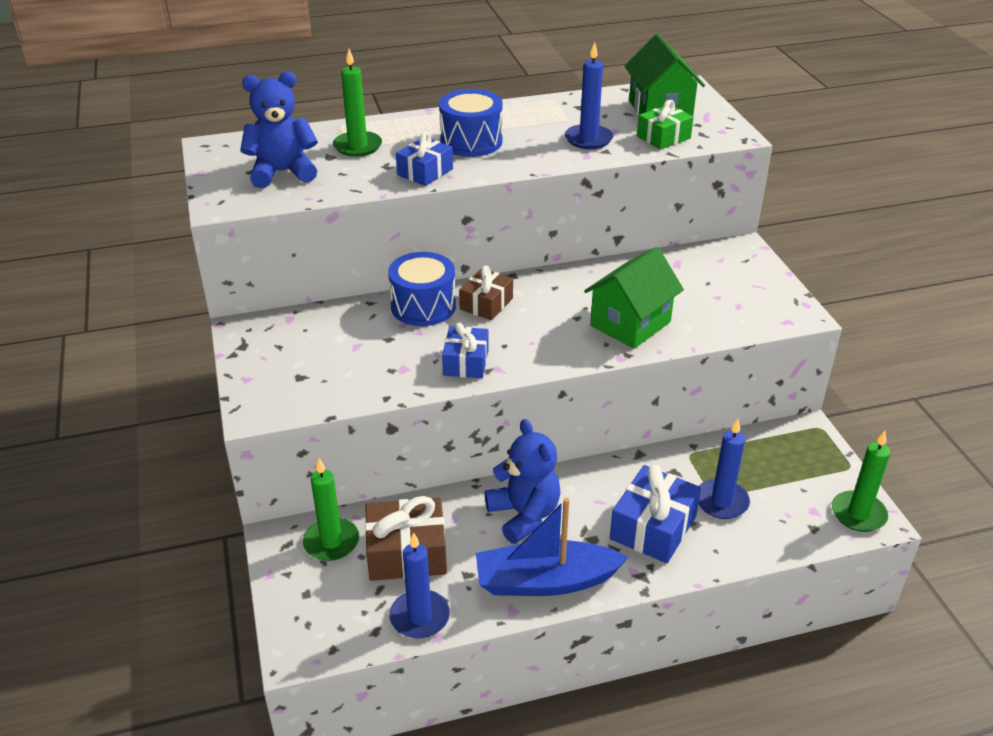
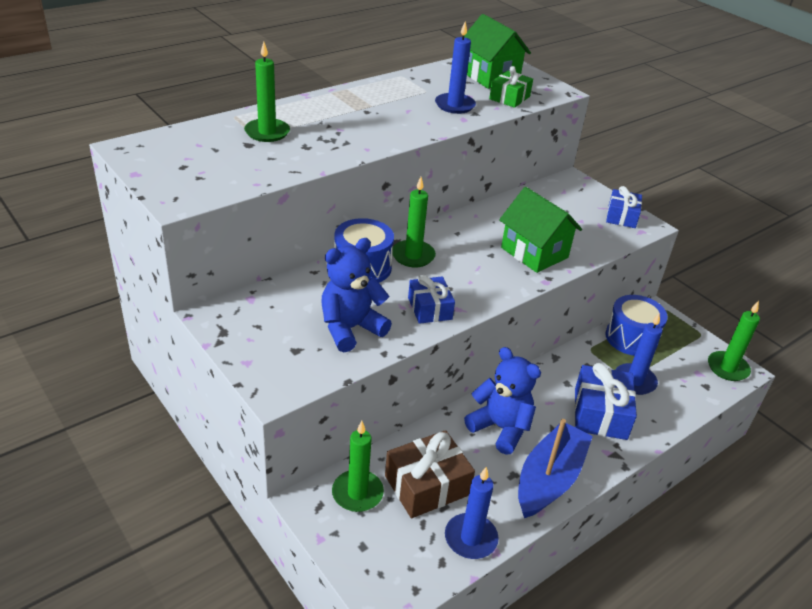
camera: 25 degrees left, 0 degrees up
(282, 172) = (215, 164): blue teddy bear -> blue teddy bear (350, 328)
(425, 172) = (343, 148): blue gift -> blue gift (621, 216)
(471, 142) = (362, 117): blue drum -> blue drum (631, 338)
(486, 304) = (413, 256): brown gift -> green candle
(545, 581) = (549, 479): blue boat -> blue boat turned 150 degrees clockwise
(630, 324) = (534, 252): green house -> green house turned 60 degrees counterclockwise

